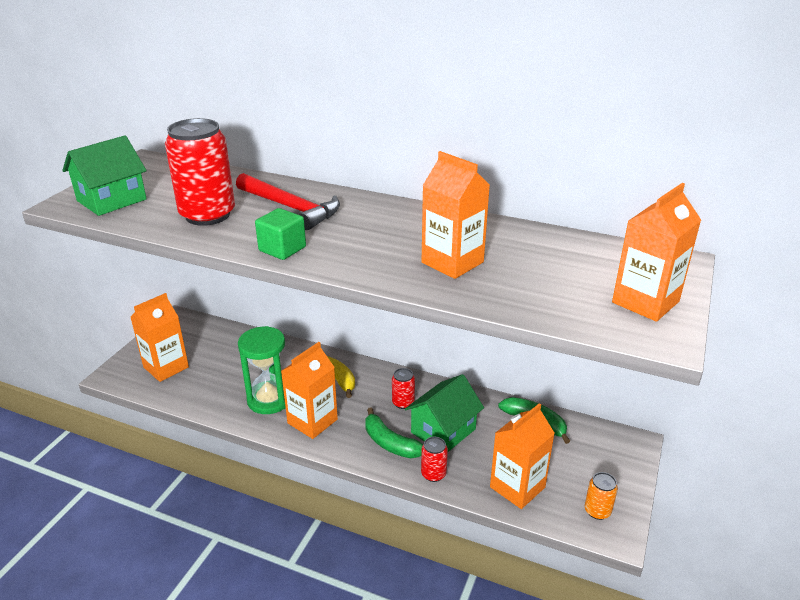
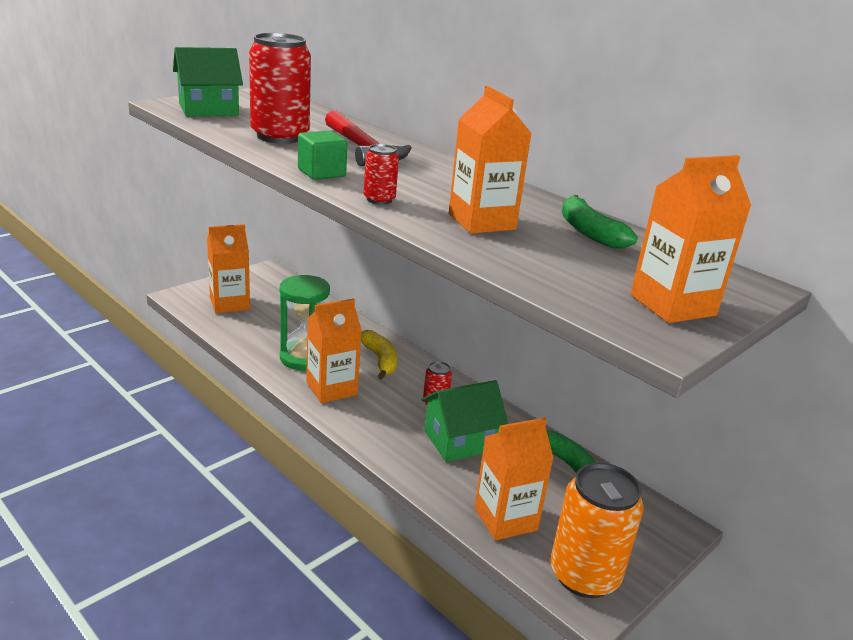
camera: 20 degrees right, 5 degrees down
(390, 443) = (396, 432): green banana -> green banana (589, 232)
(433, 474) = (421, 475): red can -> red can (379, 200)
(597, 511) = (584, 575): orange can -> orange can, size x2.14

